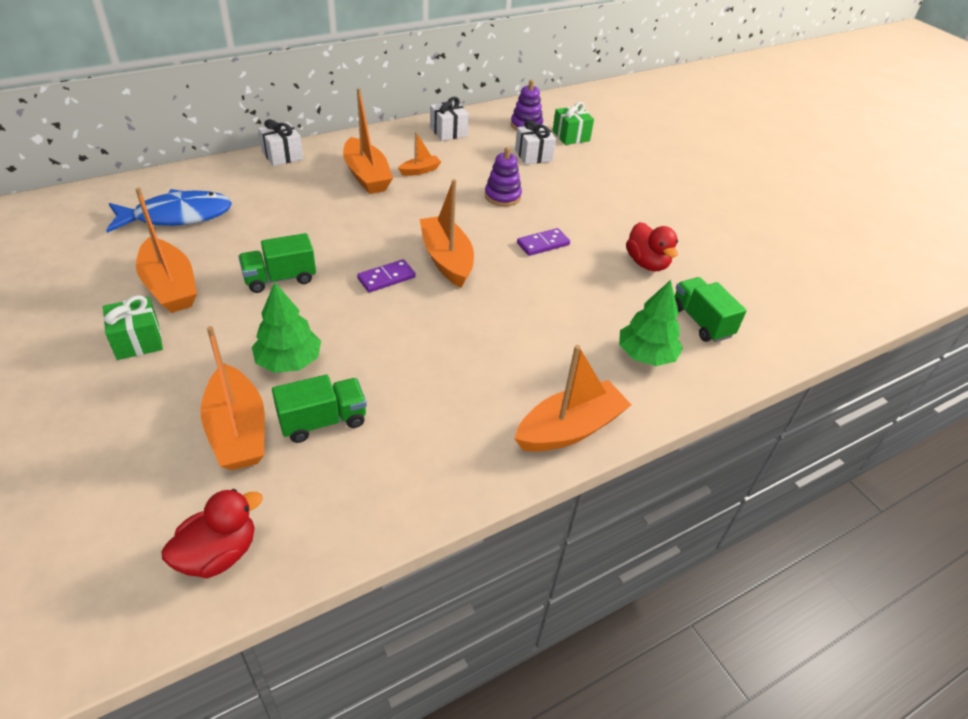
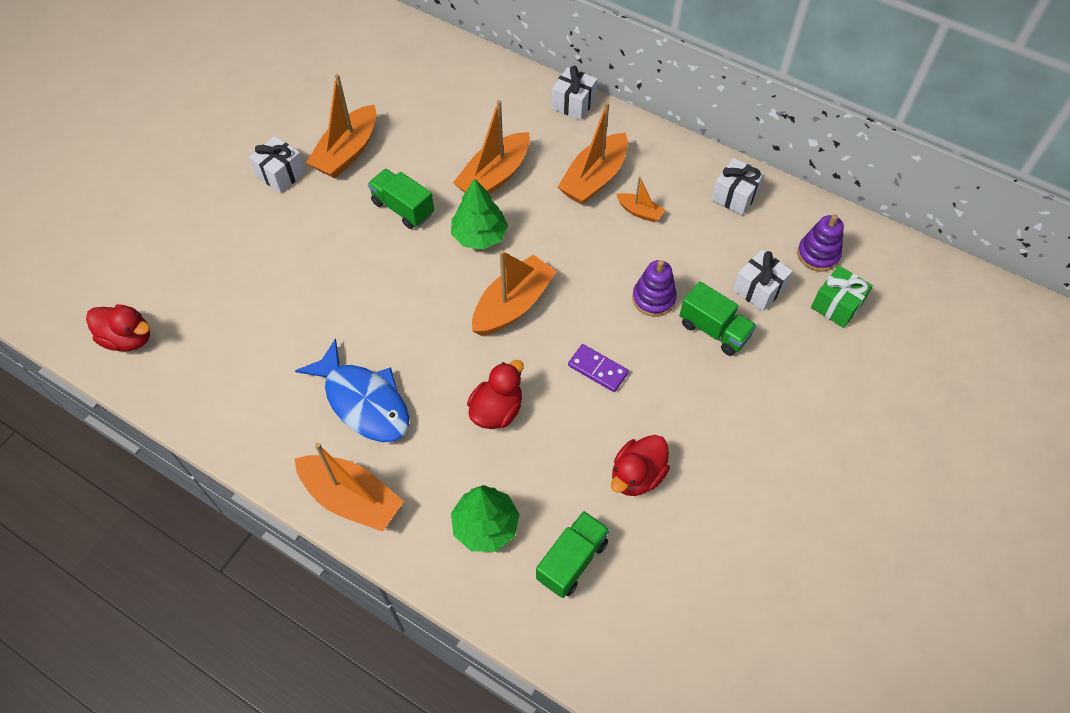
camera: 65 degrees right, 15 degrees up
(138, 341) = (281, 174): green gift -> white gift
(177, 216) = (432, 99): blue fish -> blue fish (364, 401)
(237, 431) = (230, 284): orange boat -> orange boat (494, 176)
(289, 361) = (314, 271): green tree -> green tree (479, 236)
(323, 421) = (267, 327): green truck -> green truck (714, 330)
(386, 278) = (454, 276): purple domino -> none
(541, 307) = (497, 410): none -> red duck

